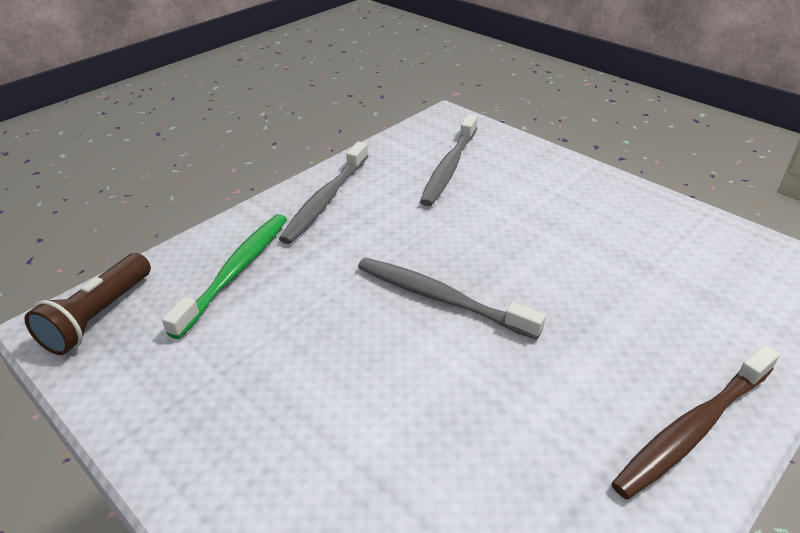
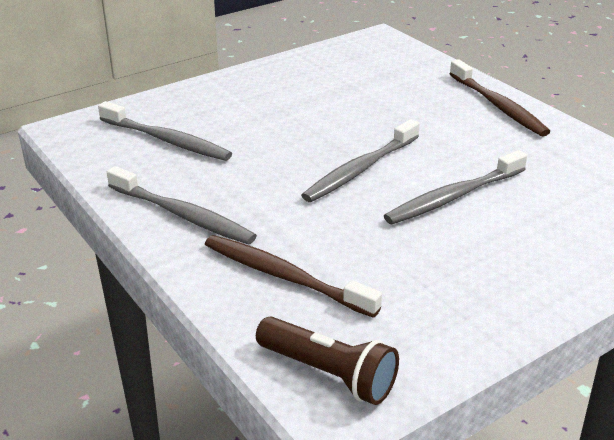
camera: 80 degrees left, 5 degrees down
(235, 272) = (285, 277): green toothbrush -> brown toothbrush
(403, 387) = (454, 196): none -> grey toothbrush

